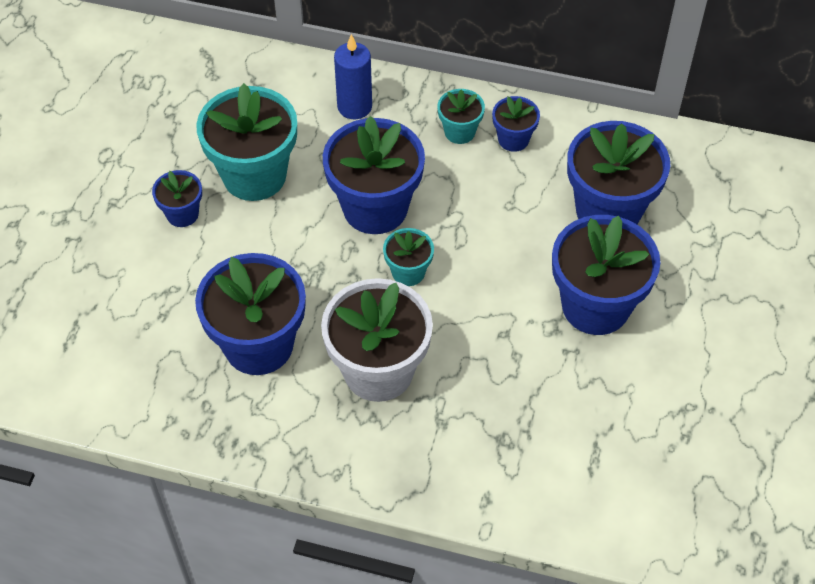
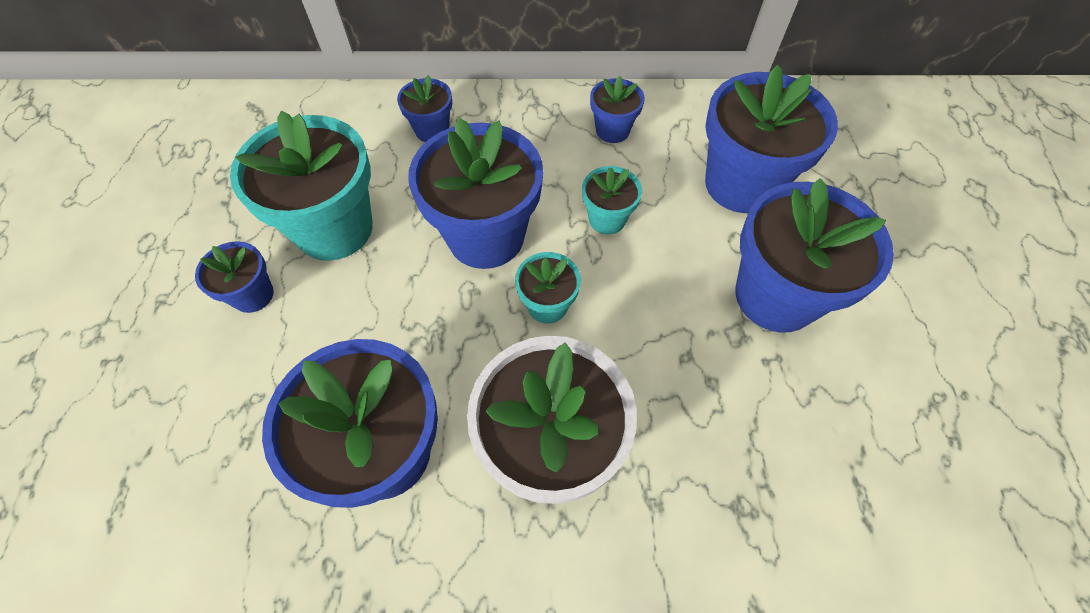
camera: 15 degrees left, 5 degrees up
(354, 107) = (432, 130): blue candle -> blue flower pot
(459, 132) = (553, 134): turquoise flower pot -> turquoise flower pot (607, 219)

